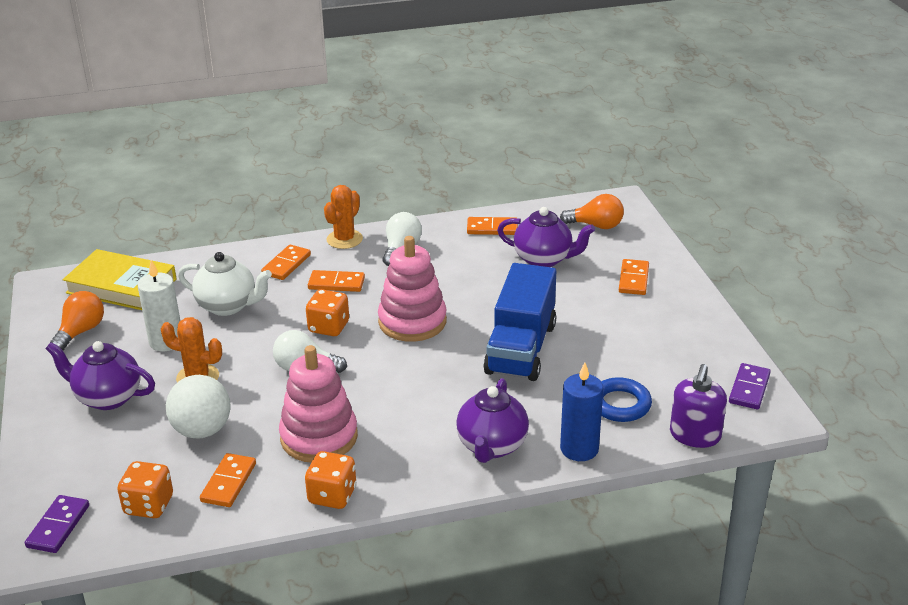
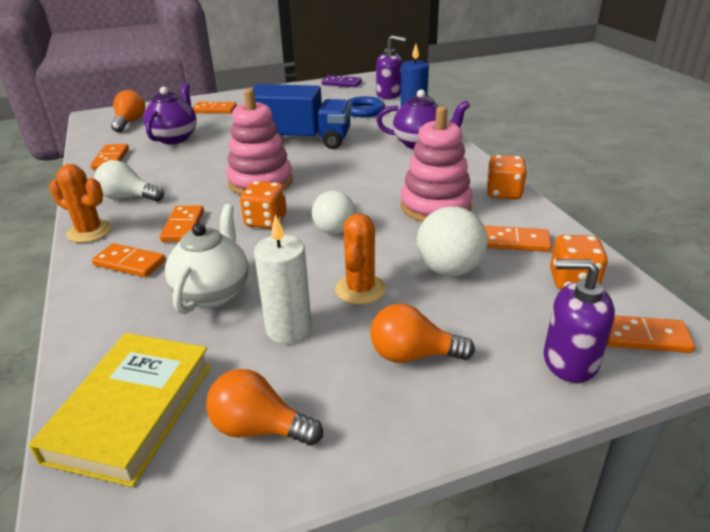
camera: 95 degrees left, 0 degrees up
(58, 475) = (569, 360): none -> purple soap dispenser
(58, 526) = (644, 337): purple domino -> orange domino
(108, 397) = (413, 355): purple teapot -> orange light bulb

